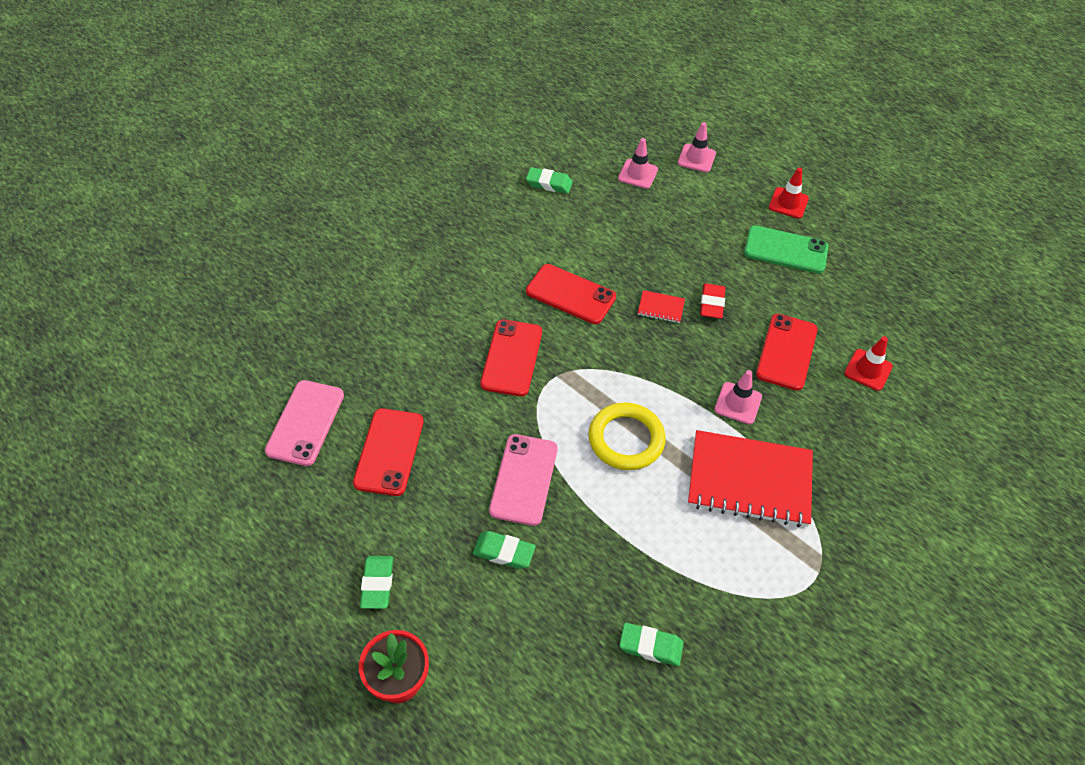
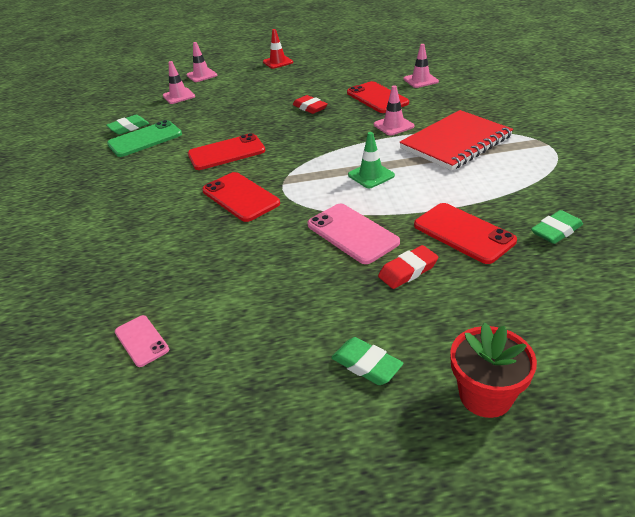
camera: 45 degrees left, 15 degrees down
(305, 423) = (141, 341): pink phone -> pink phone, size x0.58
(389, 452) = (240, 297): red phone -> red phone (463, 233)
(504, 552) = (408, 271): green eraser -> red eraser
(626, 439) = (371, 175): yellow ring -> green traffic cone
(661, 308) = (287, 125): red notebook -> none
(785, 250) = (307, 74): green phone -> green phone (145, 139)
(868, 370) = (420, 80): red traffic cone -> pink traffic cone

